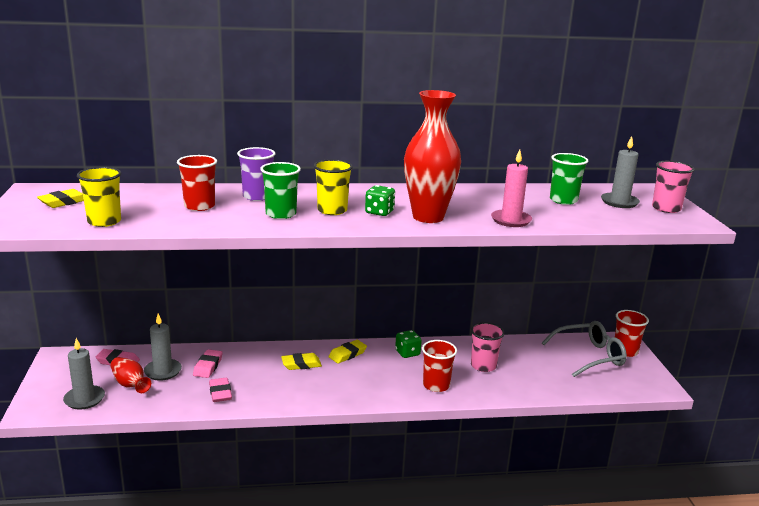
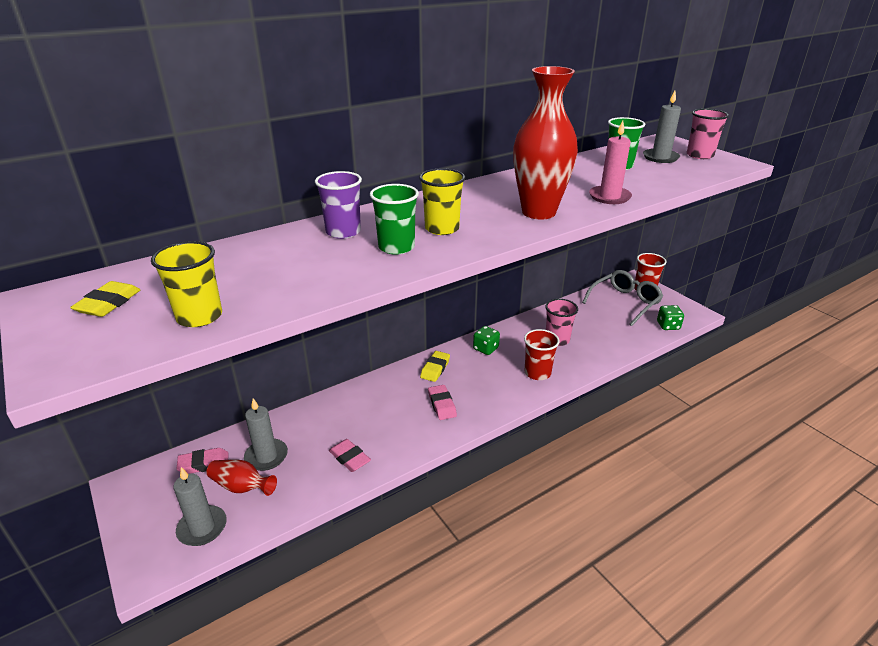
camera: 25 degrees left, 10 degrees up
(199, 206) = (294, 262): red cup -> none
(208, 366) = (311, 432): pink eraser -> pink eraser (442, 405)
(301, 364) = (402, 395): yellow eraser -> none
(379, 212) = (489, 219): green dice -> green dice (668, 326)

